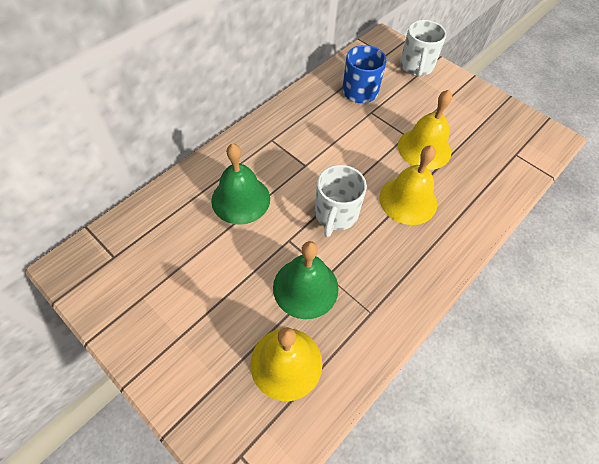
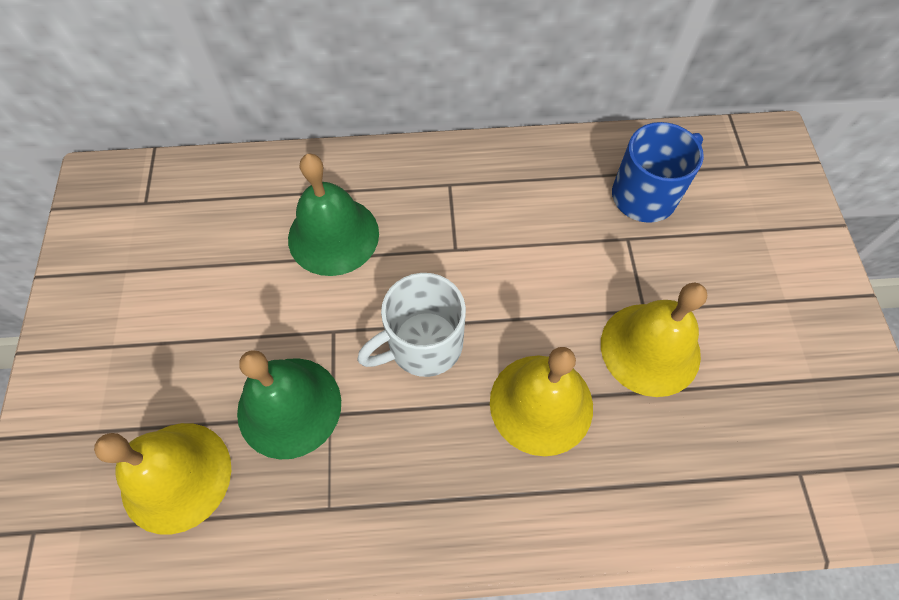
camera: 45 degrees right, 5 degrees up
(416, 66) = (779, 215): white mug -> none

